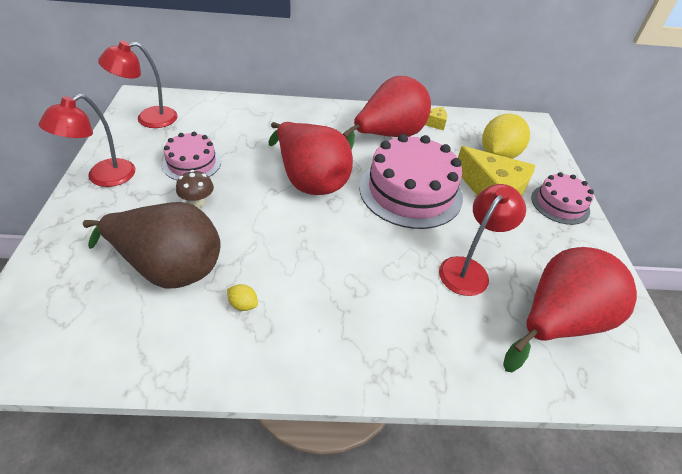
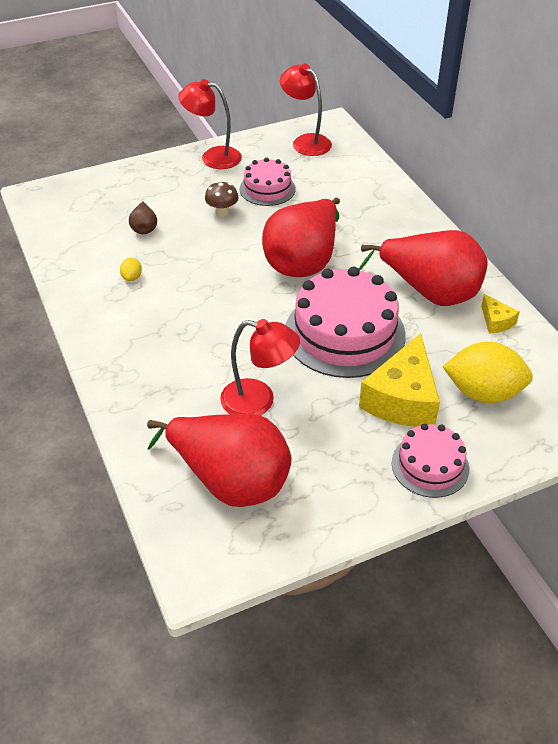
camera: 70 degrees right, 0 degrees up
(168, 267) = (144, 228): brown pear -> brown pear, size x0.41

